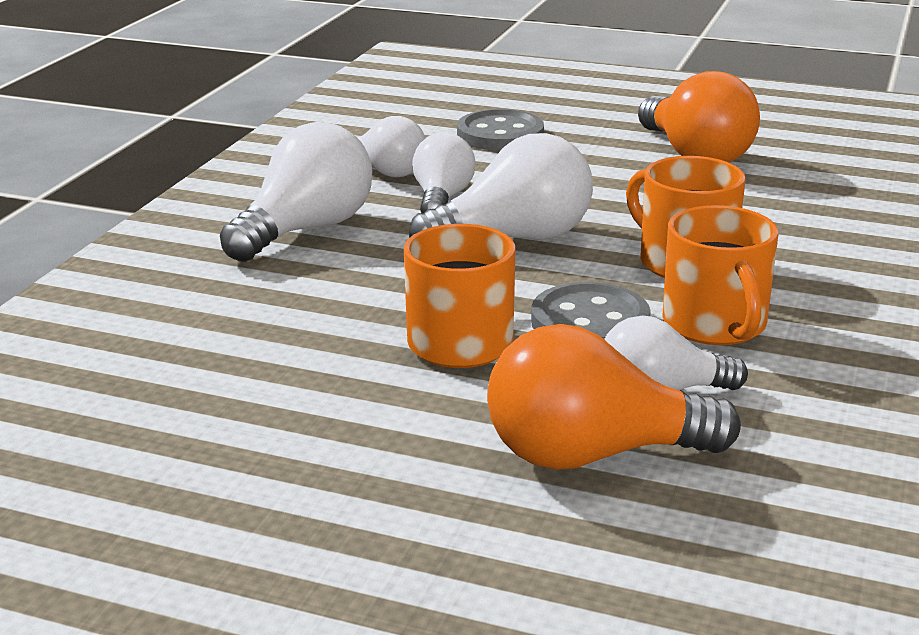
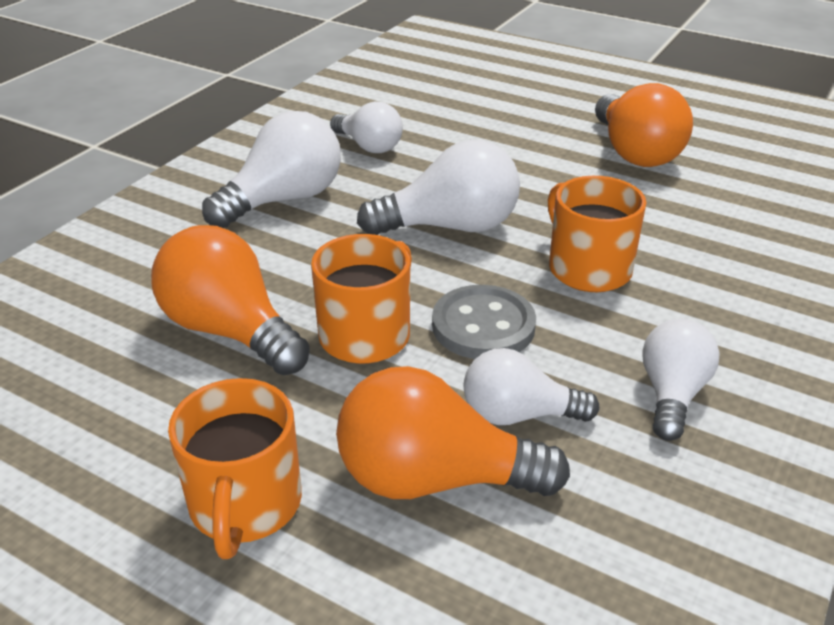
camera: 10 degrees right, 10 degrees up
(301, 354) = (230, 331): none -> orange light bulb
(442, 199) = (405, 179): white light bulb -> white light bulb (672, 394)
(500, 134) = (476, 116): grey button -> none
(715, 325) = (592, 342): orange mug -> orange mug (245, 505)

